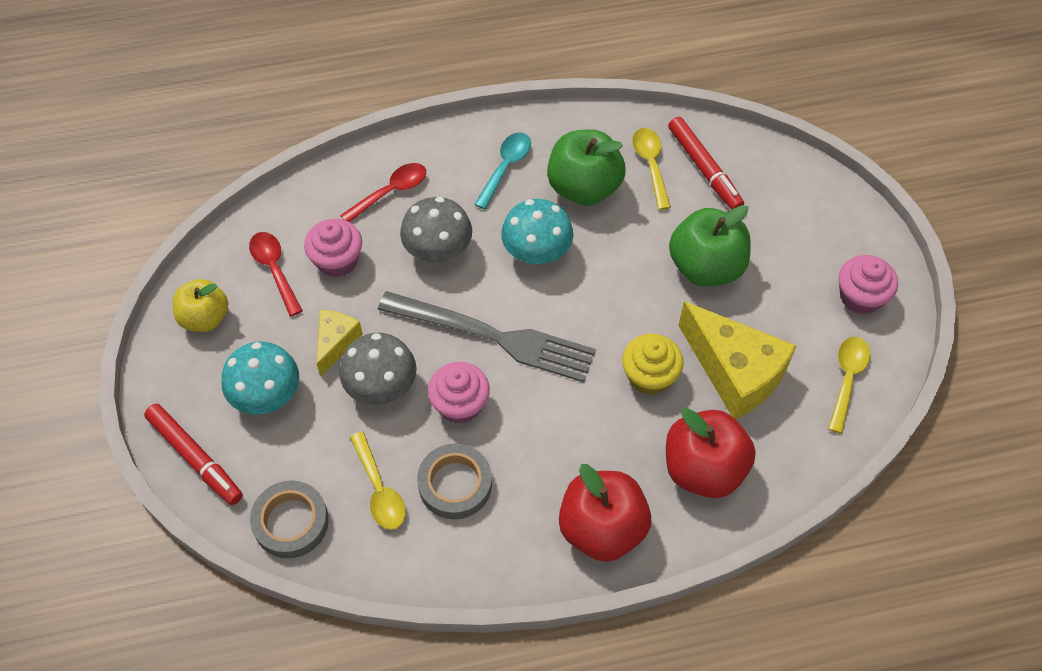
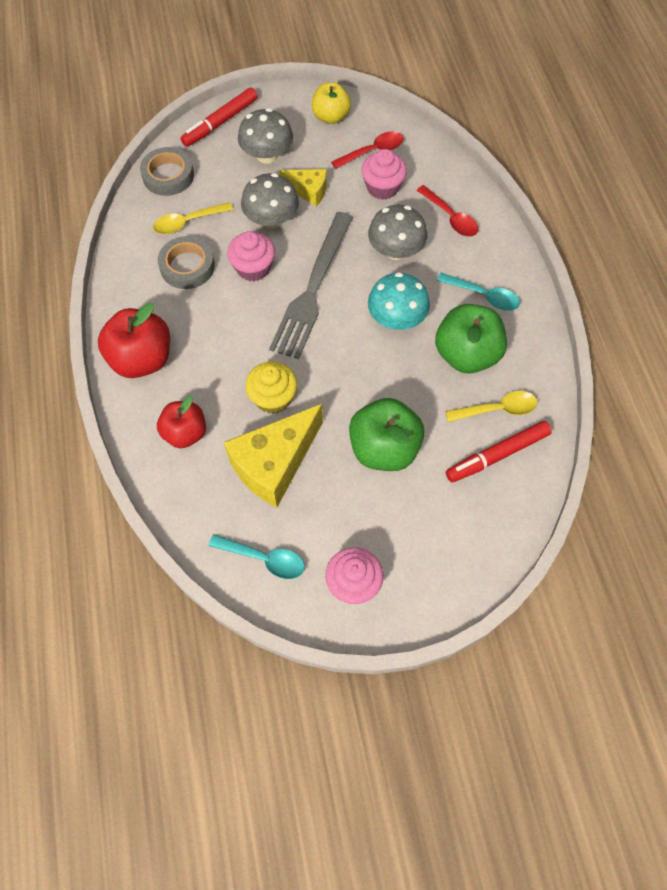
camera: 90 degrees right, 5 degrees up
(266, 394) = (267, 155): turquoise mushroom -> grey mushroom
(703, 469) = (185, 433): red apple -> red apple, size x0.66
(847, 379) = (264, 559): yellow spoon -> turquoise spoon

